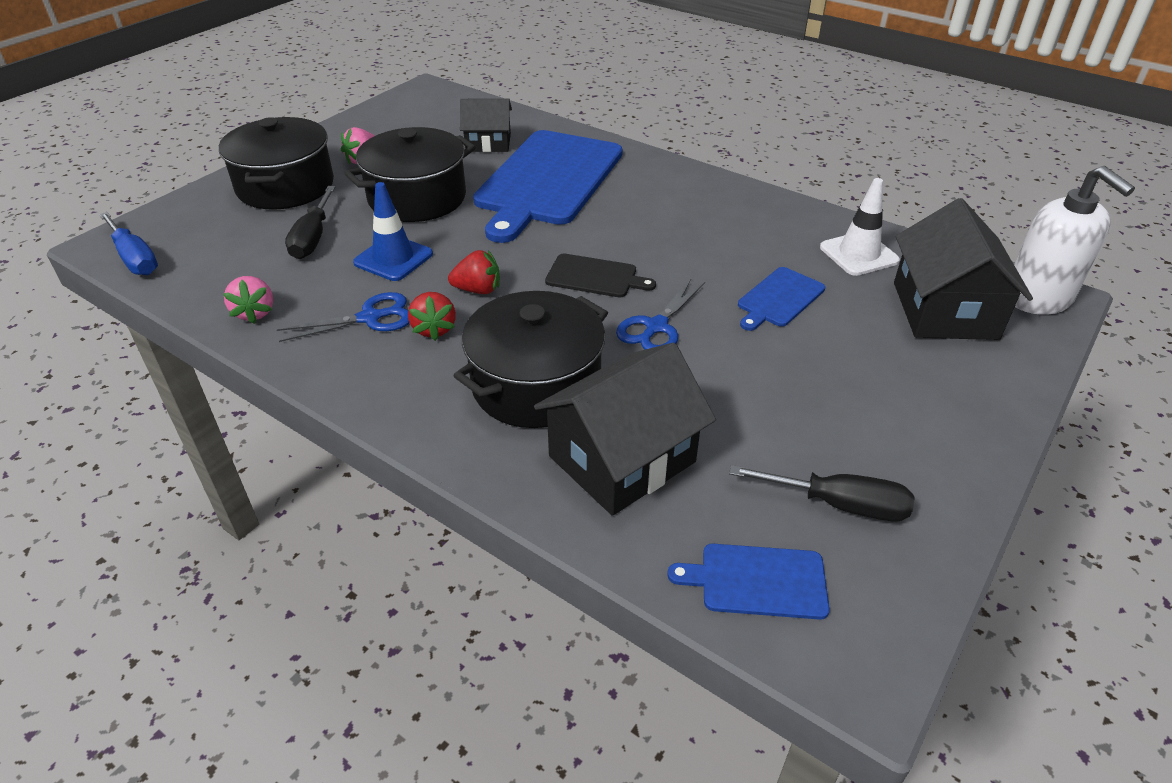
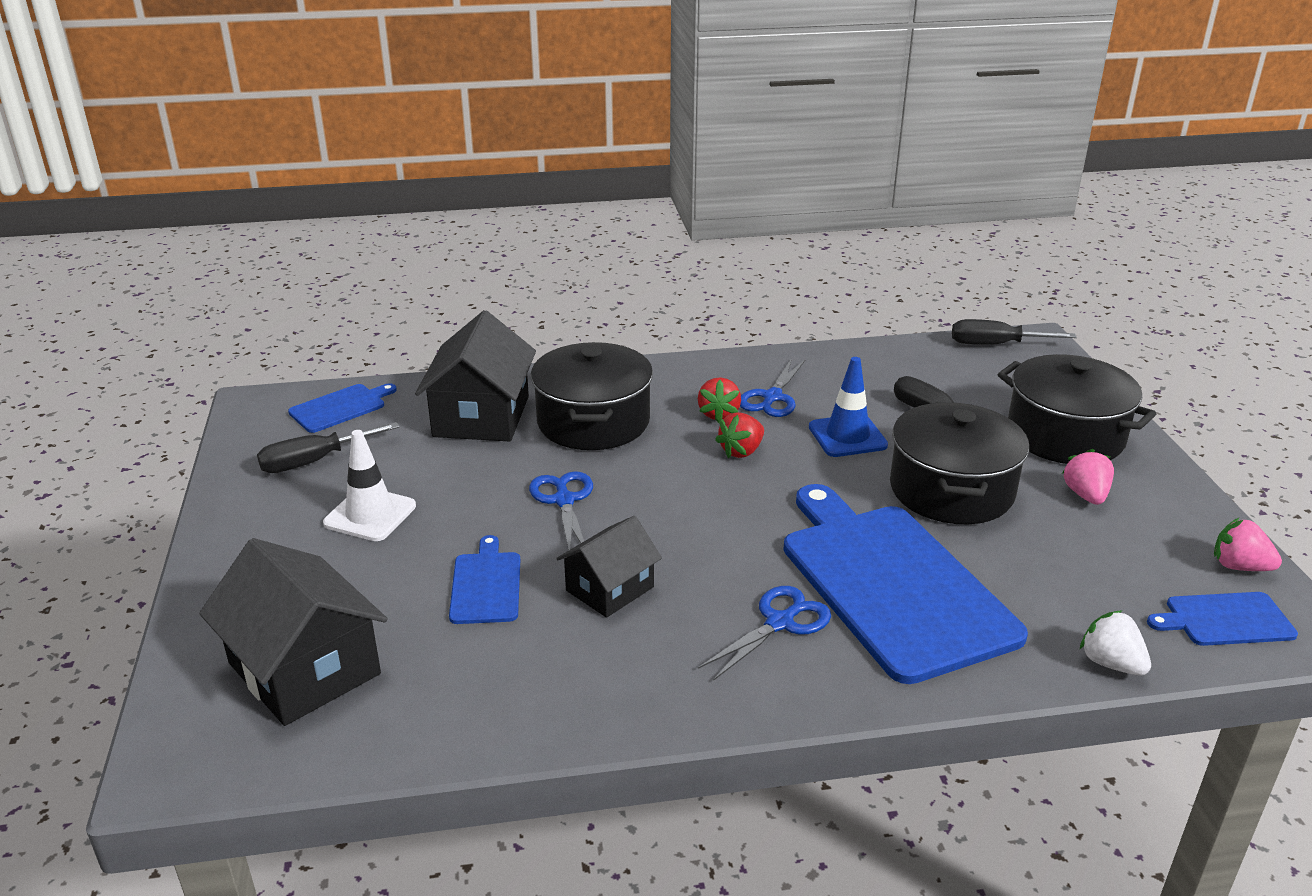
camera: 135 degrees right, 10 degrees down
(135, 258) = (995, 344): blue screwdriver -> black screwdriver
(255, 313) = (845, 363): pink strawberry -> pink strawberry (1239, 566)
(434, 329) = (718, 414): red strawberry -> red strawberry turned 120 degrees counterclockwise
(444, 104) = (1225, 620): none -> blue cutting board
(488, 143) = (1048, 594): black house -> black house (609, 588)
(522, 117) = (1111, 663): none -> white strawberry
(595, 277) = (673, 512): black cutting board -> none
(634, 195) = (780, 623): none -> blue scissors
(858, 254) = (447, 694): white traffic cone -> white traffic cone (370, 515)
(1038, 298) = (193, 753): white soap dispenser -> none

